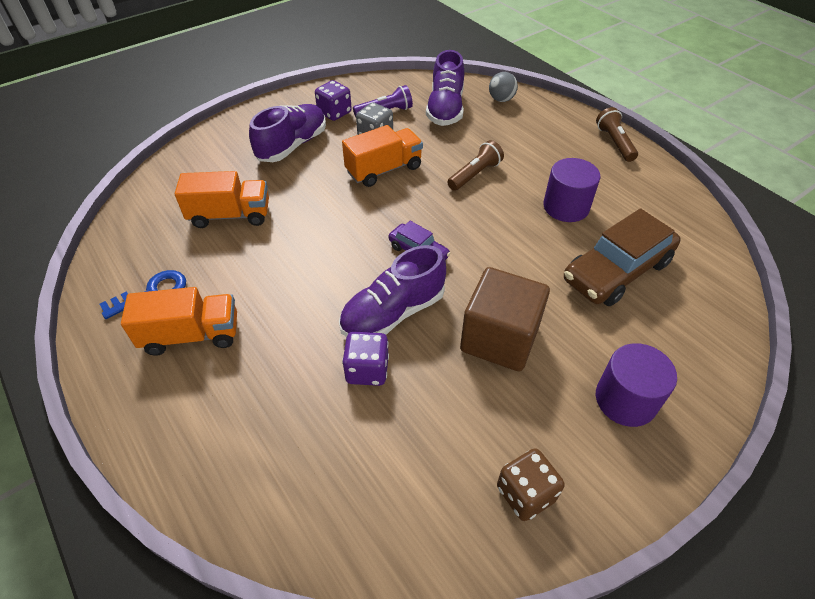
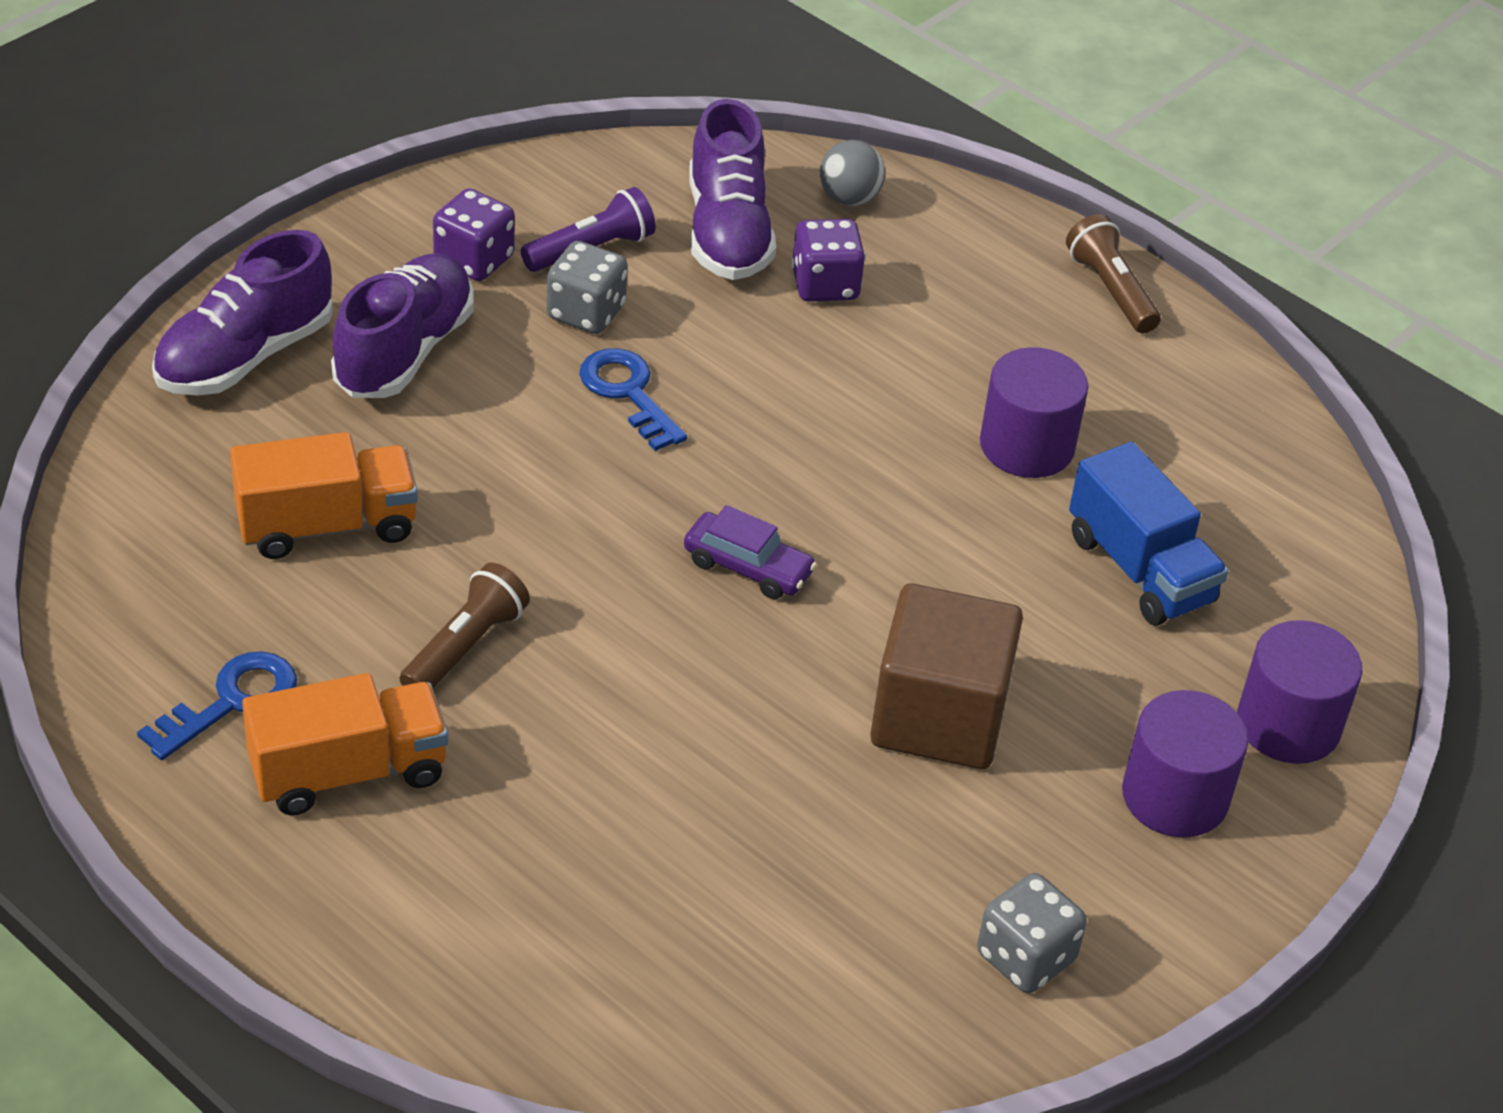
camera: 15 degrees left, 5 degrees down
(367, 370) = (708, 797): purple dice -> purple dice (825, 285)
(384, 170) = (628, 393): orange truck -> blue key
(393, 313) = (728, 691): purple shoe -> purple shoe (245, 356)
(475, 175) = (826, 389): brown flashlight -> brown flashlight (465, 647)
(525, 494) = (1025, 957): brown dice -> grey dice
(616, 271) = (1139, 569): brown car -> blue truck
(693, 364) = (1288, 724): none -> purple cylinder

